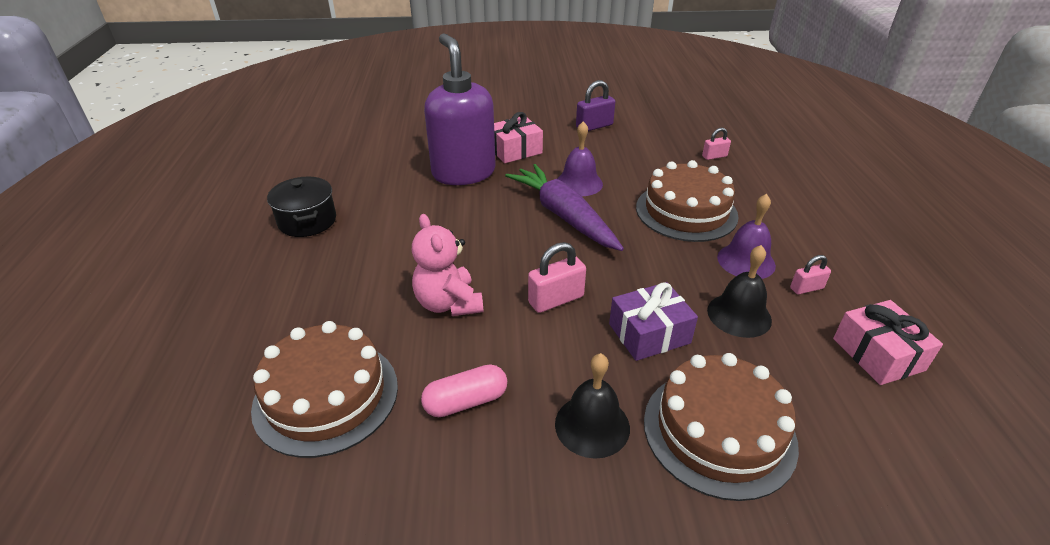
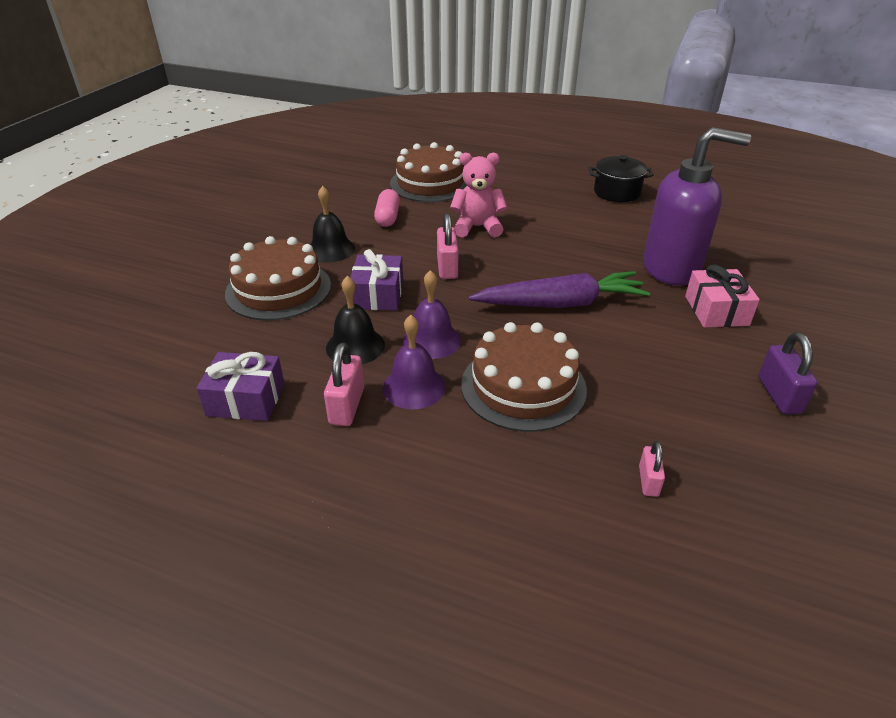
camera: 115 degrees right, 0 degrees up
(579, 183) = (620, 332): purple bell -> purple bell (431, 340)
(806, 288) = (347, 406): pink padlock -> pink padlock, size x1.63
(878, 354) = (246, 399): pink gift -> purple gift

